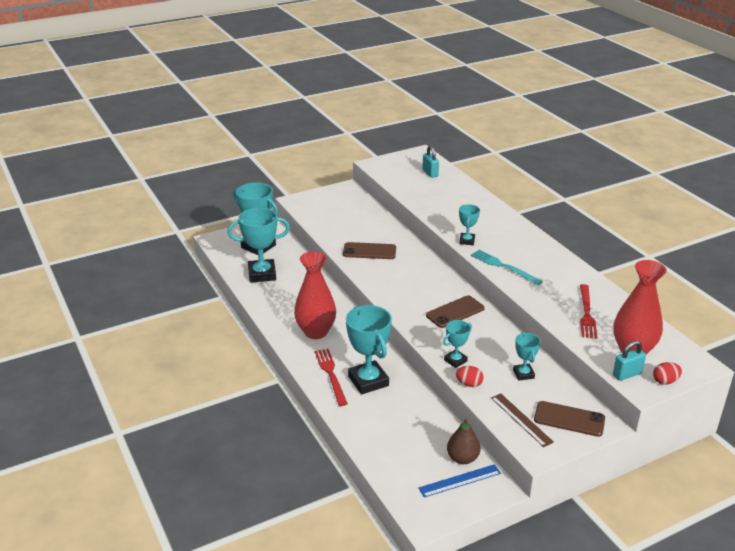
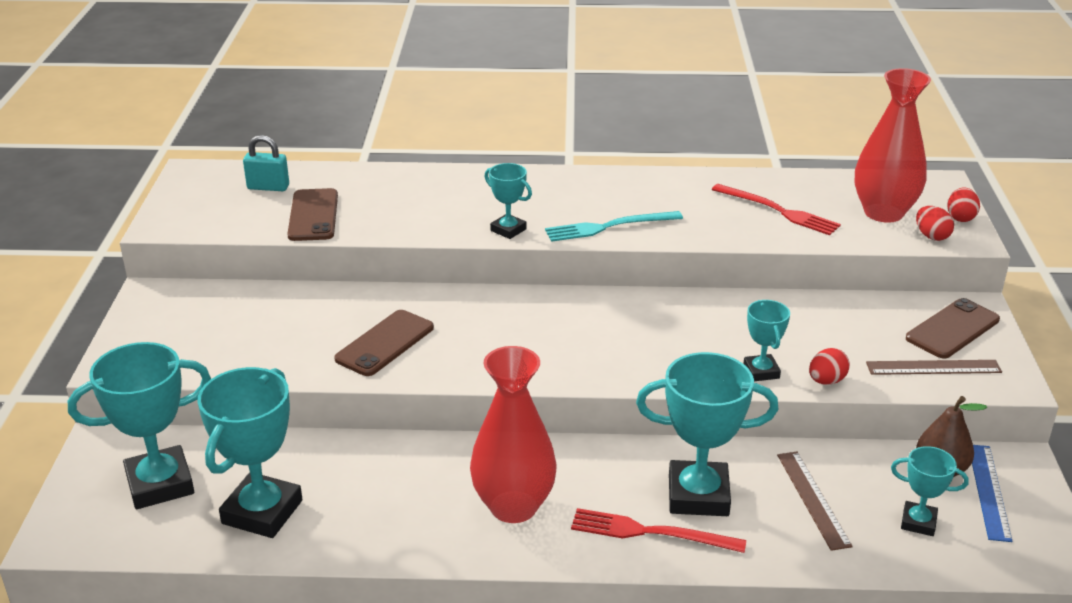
camera: 60 degrees left, 0 degrees up
(397, 418) = (813, 499): none -> brown ruler
(455, 312) = (637, 325): brown phone -> brown phone (313, 215)
(523, 374) = (833, 326): turquoise trophy -> turquoise trophy (918, 522)
(627, 374) = (931, 236): turquoise padlock -> red egg

